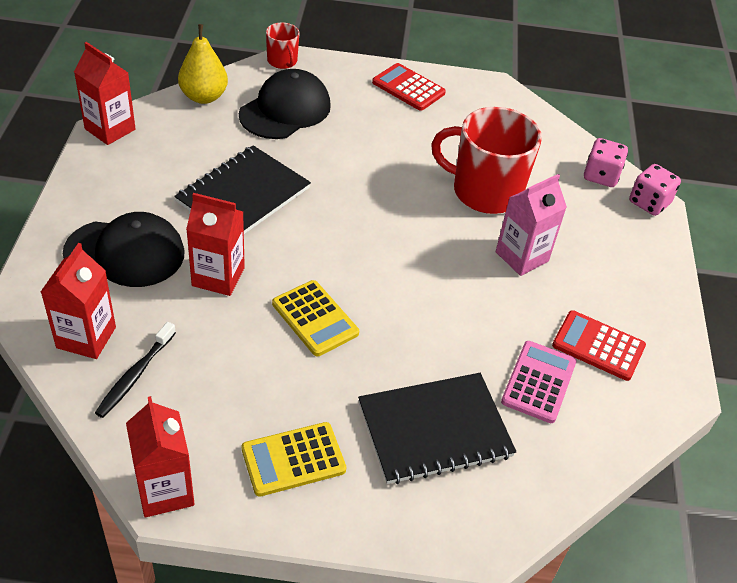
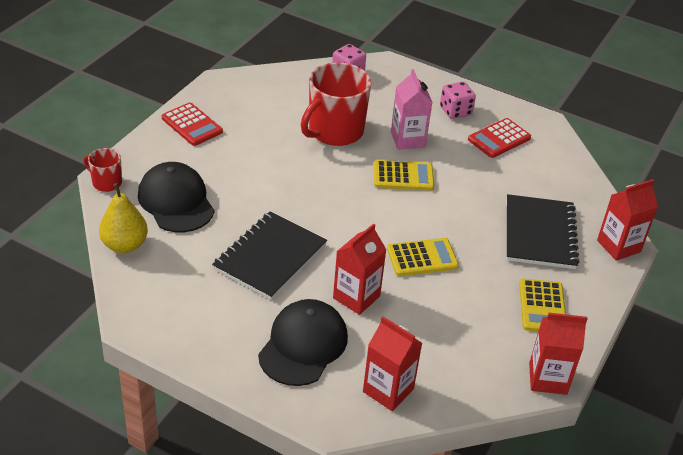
camera: 65 degrees left, 5 degrees down
(110, 129) = (132, 318): red carton -> red carton (618, 246)
(135, 375) = (438, 370): black toothbrush -> none
(243, 195) = (270, 257): black notebook -> black notebook turned 60 degrees clockwise
(282, 61) = (106, 182): red mug -> red mug turned 150 degrees counterclockwise
(408, 88) = (192, 125): red calculator -> red calculator turned 105 degrees counterclockwise
(449, 268) = (403, 176): none -> yellow calculator
(538, 382) = (518, 175): pink calculator -> none
(649, 203) = (385, 65): pink dice -> pink dice (455, 111)

